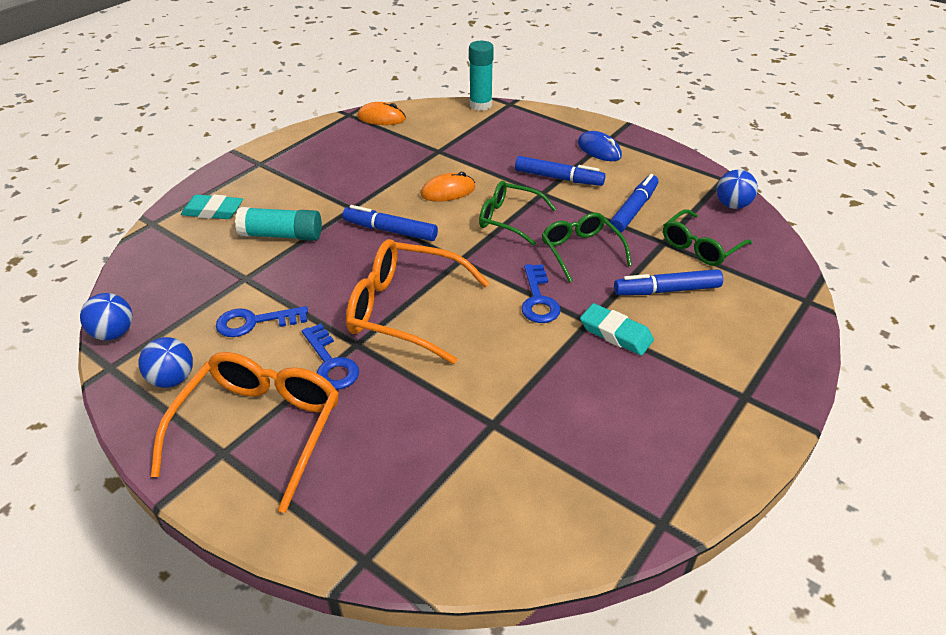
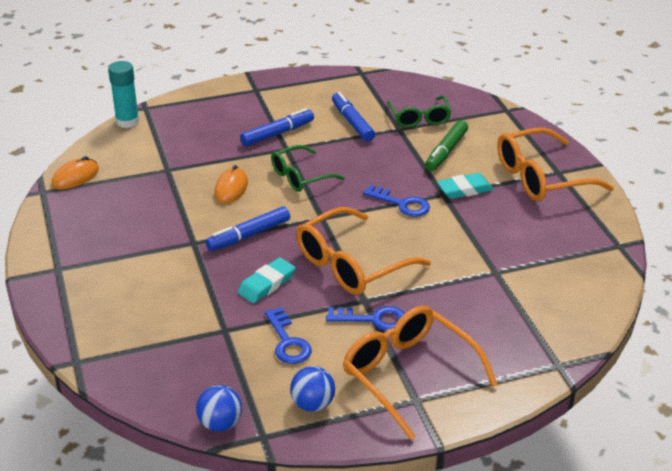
camera: 55 degrees left, 5 degrees down
(213, 211) = (103, 319): turquoise eraser -> turquoise eraser (267, 284)
(254, 322) = (288, 342): blue key -> blue key turned 45 degrees counterclockwise
(282, 235) = (188, 292): turquoise glue stick -> none
(581, 251) = (371, 164): green glasses -> none
(599, 150) = (265, 100): blue mouse -> none
(666, 290) = (446, 151): blue marker -> green marker
(714, 386) = (541, 177): none -> orange glasses
(732, 205) = (392, 85): blue ball -> none

